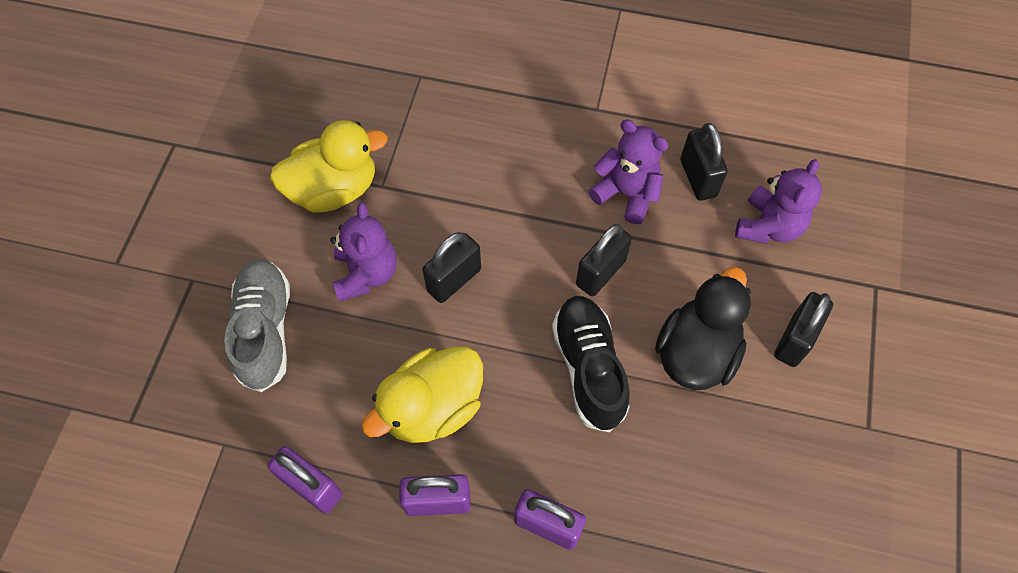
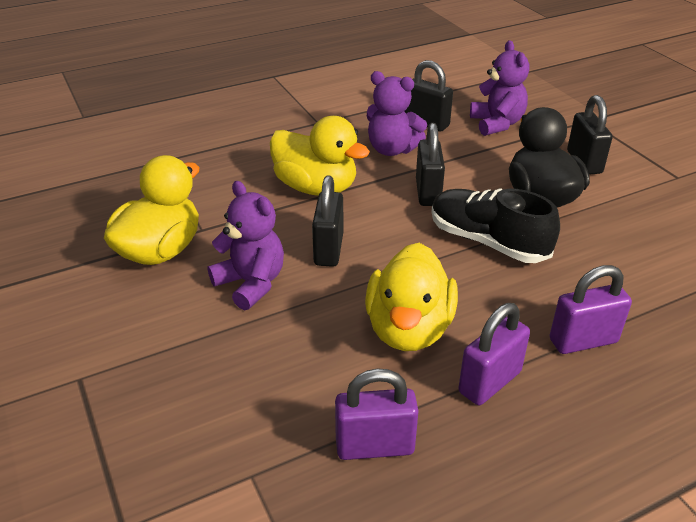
camera: 40 degrees left, 25 degrees down
(265, 330) = (198, 369): grey shoe -> none
(512, 199) = (316, 188): none -> yellow duck
(626, 194) = (392, 149): purple teddy bear -> purple teddy bear turned 150 degrees counterclockwise

